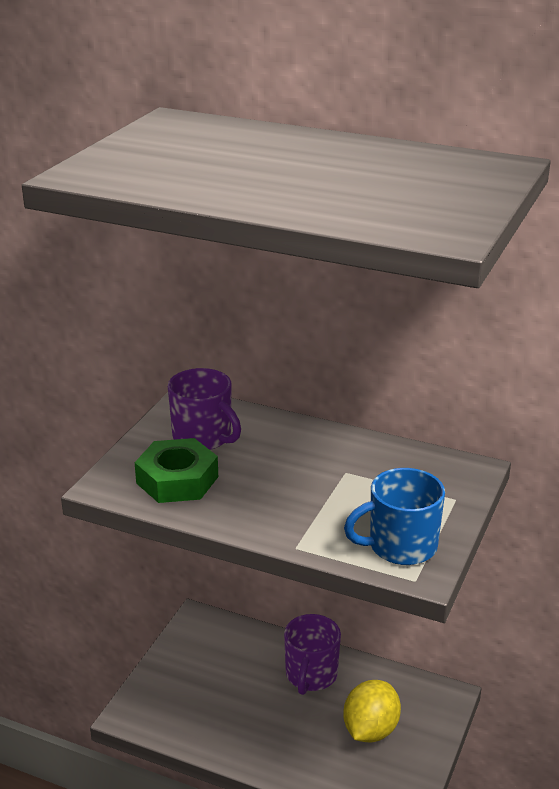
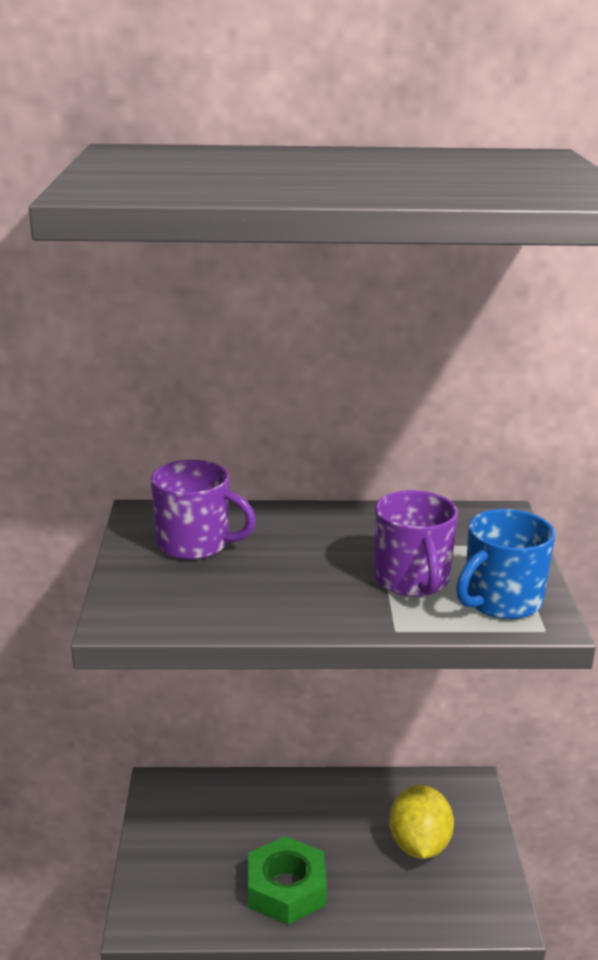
camera: 25 degrees left, 5 degrees down
(177, 480) = (202, 593): green nut -> green nut (286, 888)
(311, 675) = (322, 808): purple mug -> purple mug (412, 580)

